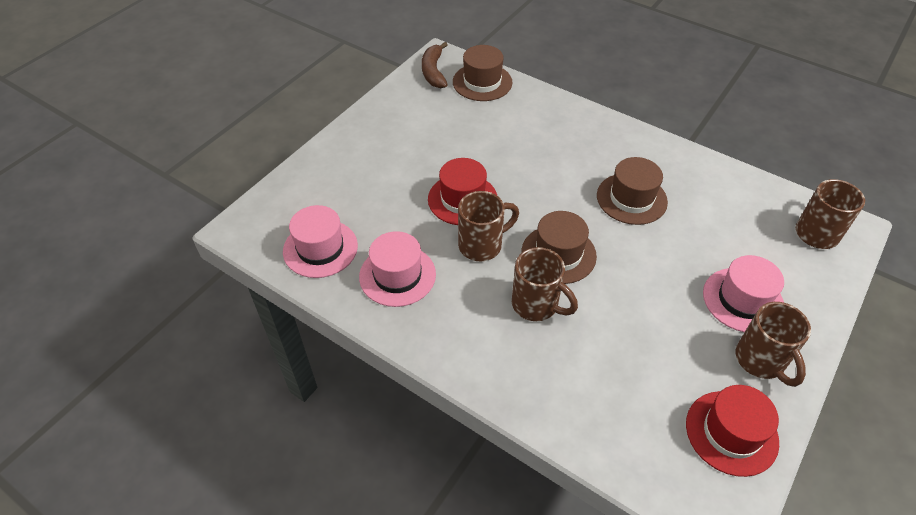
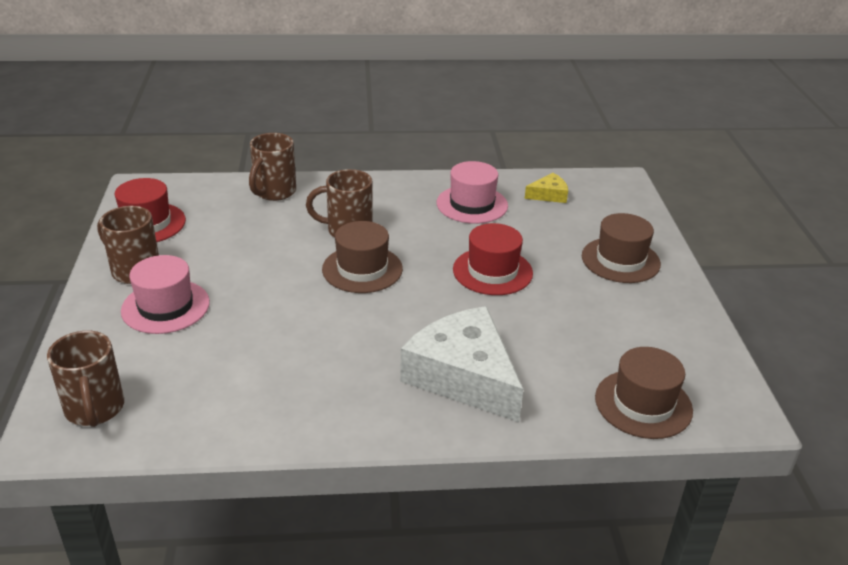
camera: 140 degrees right, 15 degrees down
(320, 248) = (549, 195): pink hat -> yellow cheese
(433, 71) = (714, 386): brown banana -> none
(482, 245) = (433, 247): brown mug -> brown mug (274, 192)
(563, 141) = (463, 376): none -> white cheese
(631, 198) = (332, 348): brown hat -> brown hat (620, 260)

